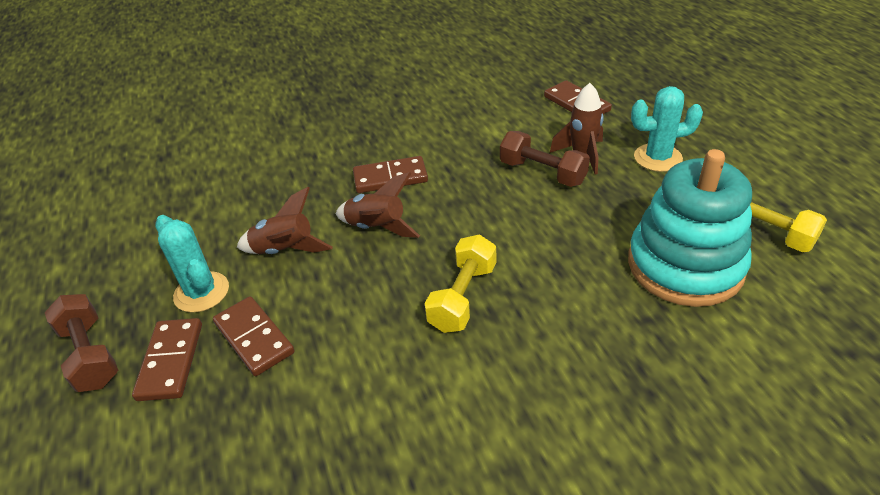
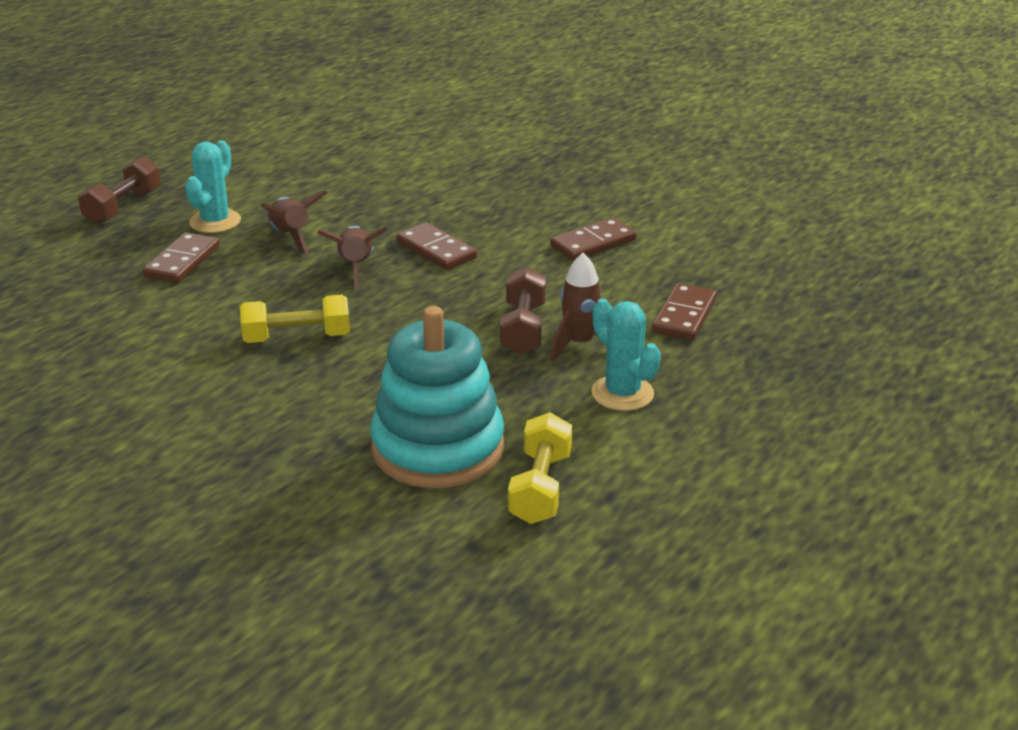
camera: 55 degrees right, 10 degrees down
(170, 361) = (137, 239): brown domino -> brown domino (593, 243)

